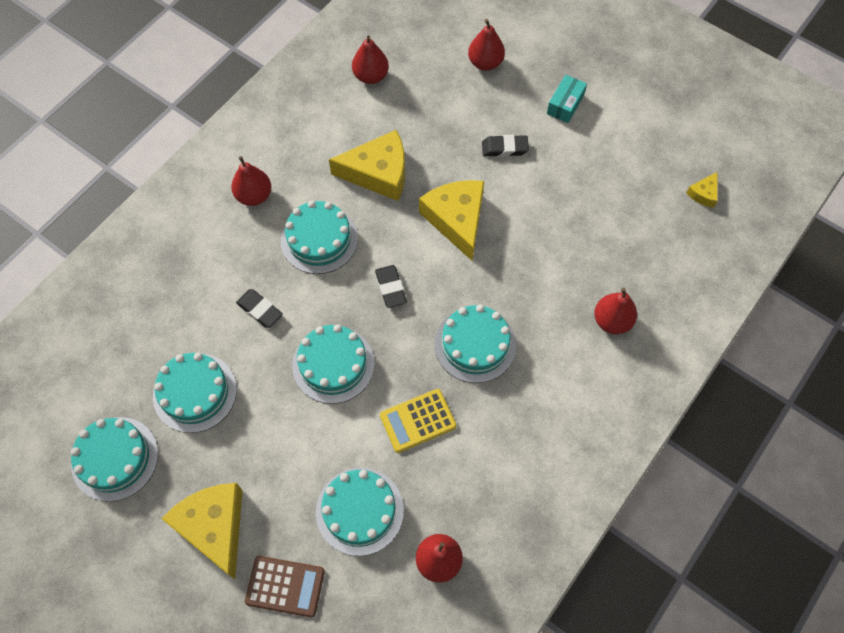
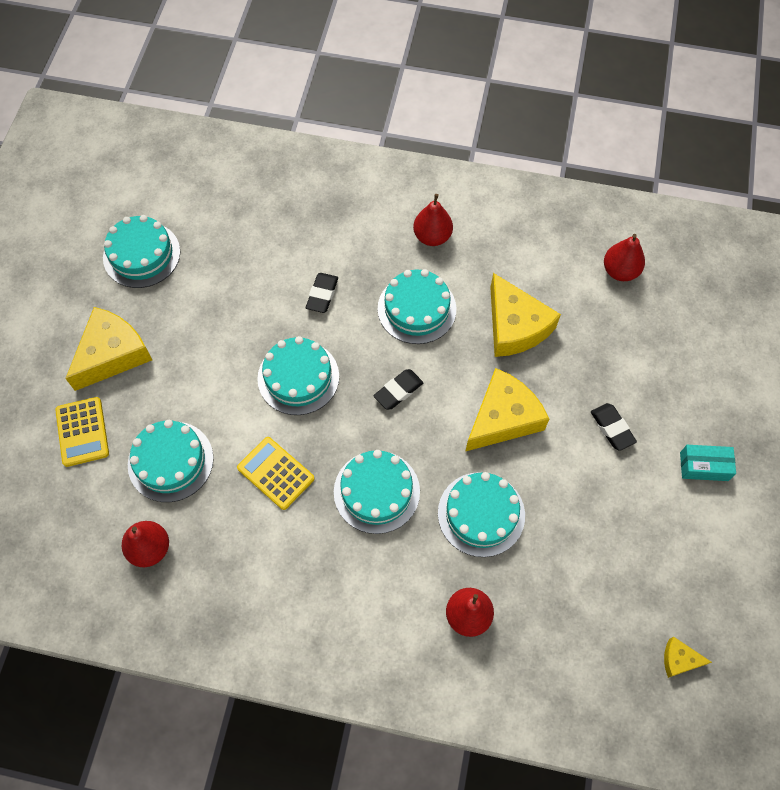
camera: 65 degrees right, 0 degrees up
(195, 392) = (223, 283): turquoise cake -> turquoise cake (481, 514)
(285, 586) = (82, 432): brown calculator -> yellow calculator
(485, 63) = (704, 367): red pear -> none

